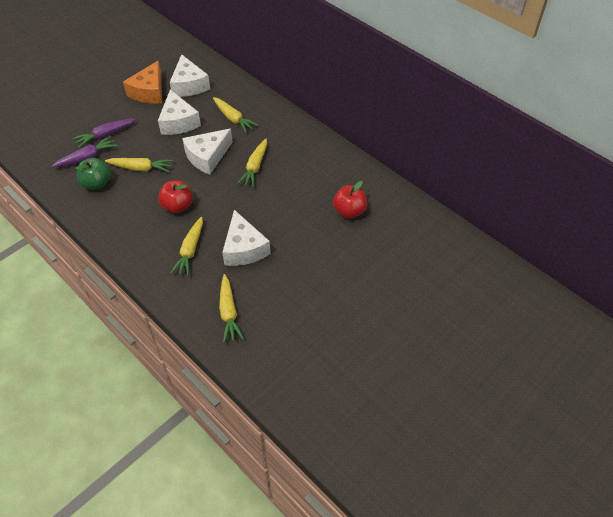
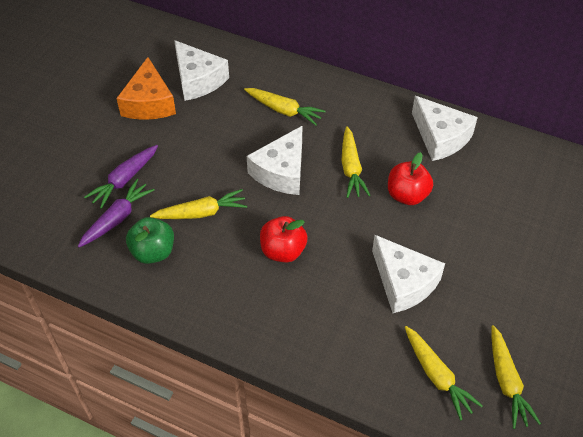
camera: 20 degrees left, 0 degrees up
(178, 122) = (214, 134): white cheese -> white cheese (440, 137)
(190, 250) = (336, 307): yellow carrot -> yellow carrot (506, 381)
(349, 211) = (501, 193): red apple -> red apple (407, 195)

